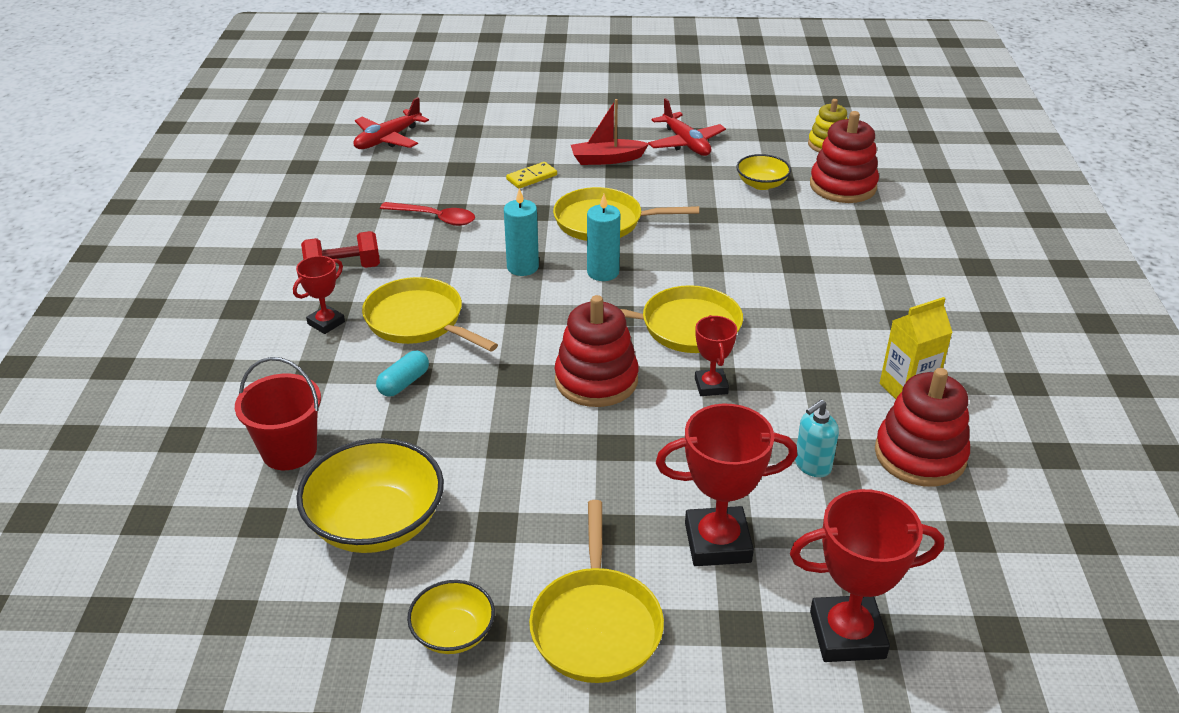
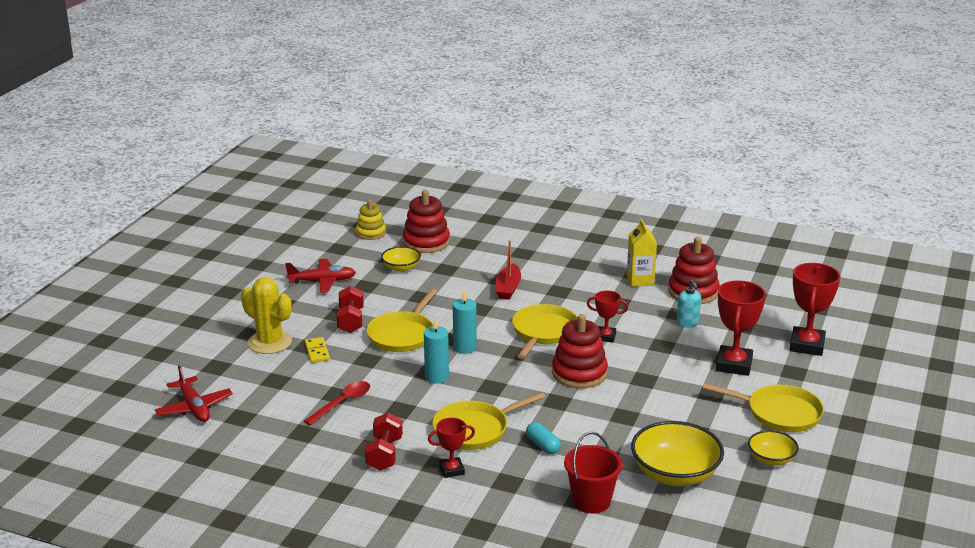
camera: 70 degrees left, 10 degrees down
(326, 323) = (452, 470): red trophy -> red trophy turned 75 degrees counterclockwise
(533, 146) = (269, 342): none -> yellow cactus
(606, 159) = (317, 316): red boat -> red boat (508, 288)
(611, 181) = (351, 321): none -> red dumbbell

